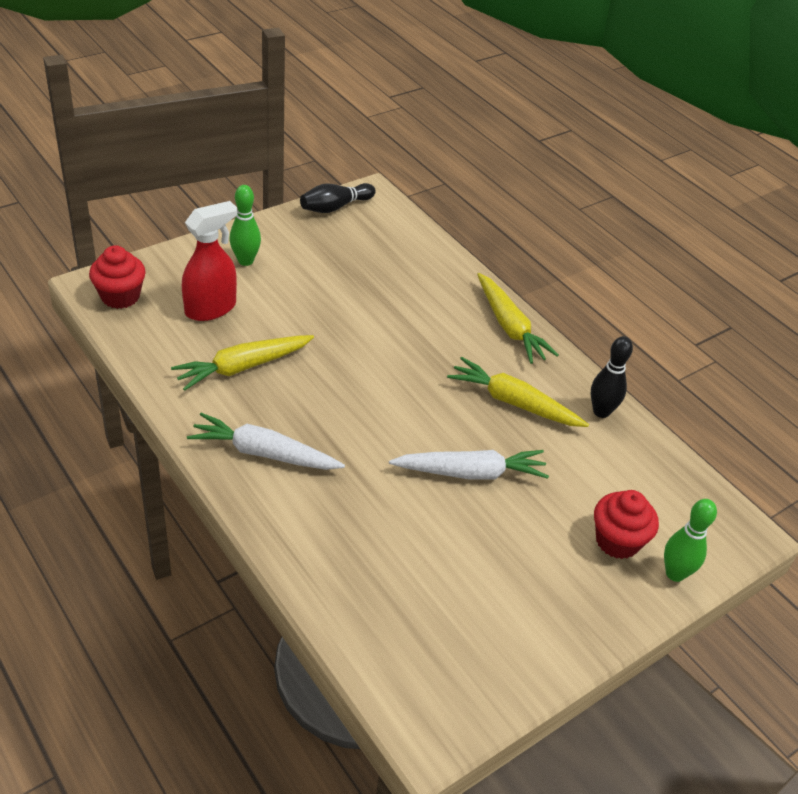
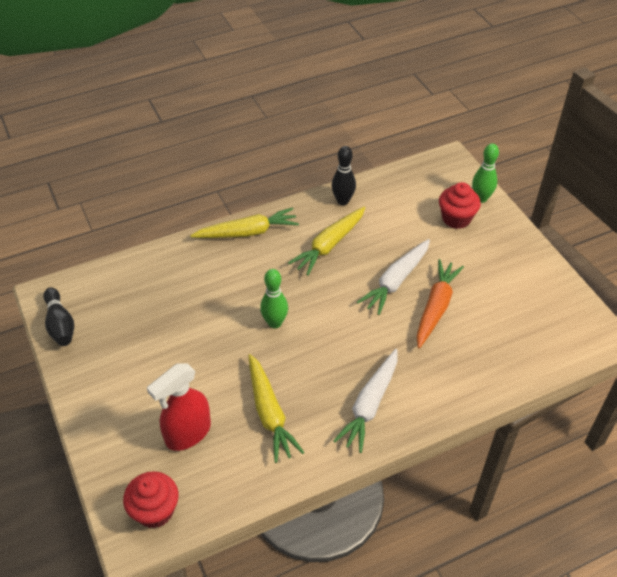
camera: 75 degrees left, 5 degrees up
(211, 308) = (187, 433): red spray bottle -> red spray bottle turned 105 degrees counterclockwise
(245, 261) = (124, 402): green bowling pin -> green bowling pin (275, 323)
(435, 517) = (436, 307): none -> orange carrot
(471, 473) = (396, 281): white carrot -> white carrot turned 150 degrees counterclockwise

